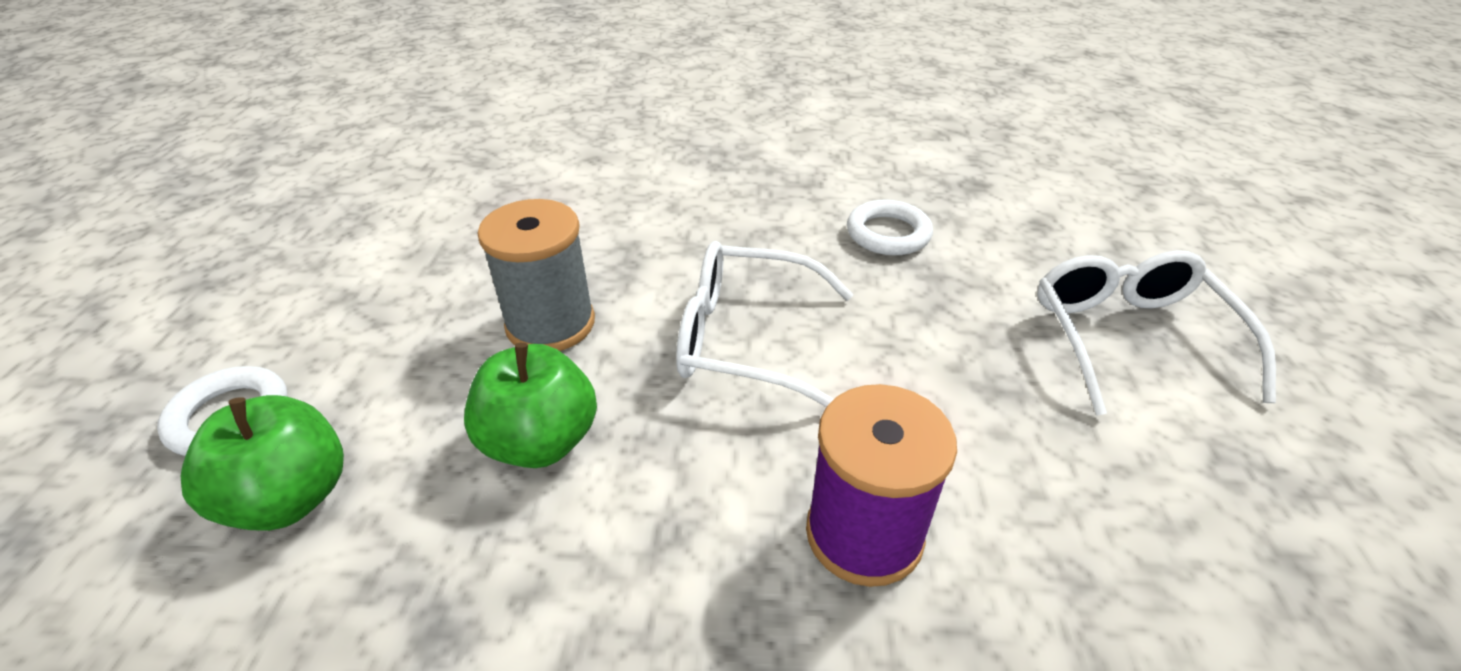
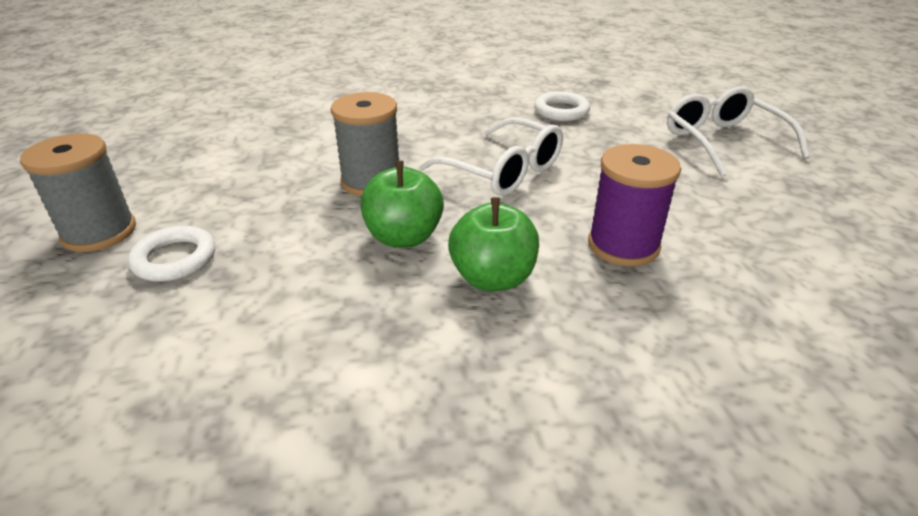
camera: 15 degrees left, 5 degrees down
(172, 350) = (99, 232): none -> grey spool
(291, 497) = (252, 289): green apple -> green apple (493, 278)
(746, 338) = (503, 171): white glasses -> white glasses turned 135 degrees counterclockwise

